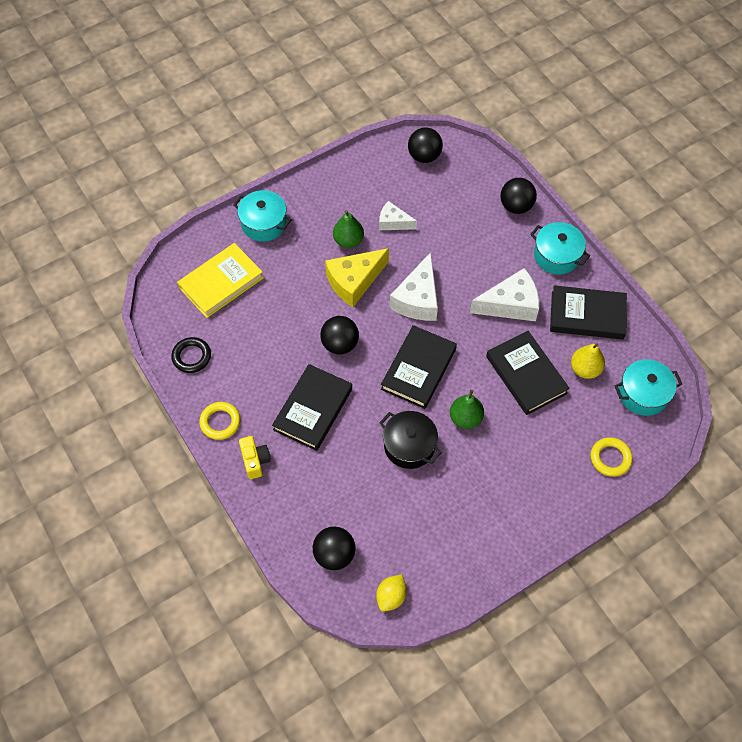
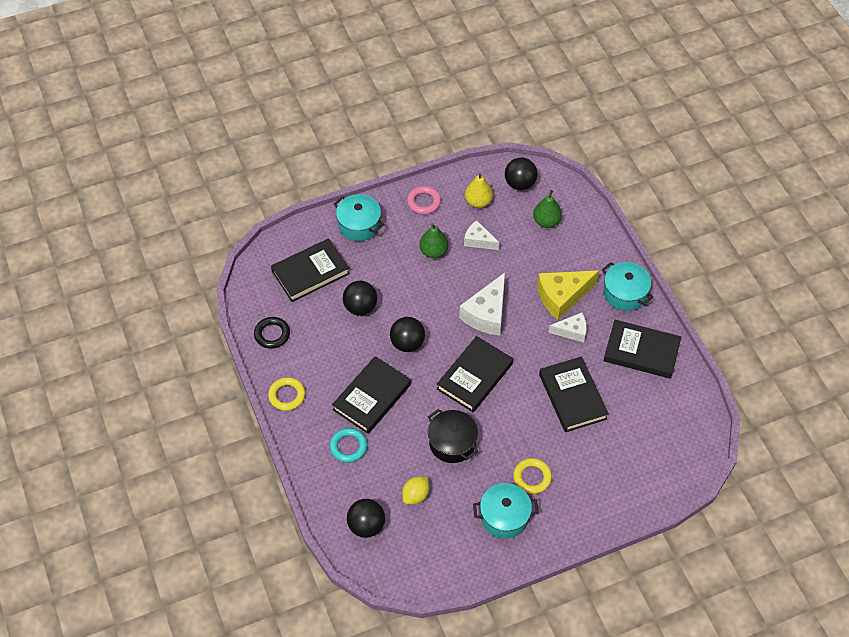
camera: 10 degrees right, 5 degrees down
(221, 283) = (310, 272): yellow book -> black book
(255, 461) = (311, 434): yellow camera -> none
(298, 468) = (348, 447): none -> turquoise ring
(328, 189) = (424, 202): none -> pink ring
(354, 281) = (431, 289): yellow cheese -> yellow cheese (562, 296)
(391, 596) = (409, 570): yellow lemon -> yellow lemon (416, 495)
(465, 418) = (508, 426): green pear -> green pear (546, 221)
(510, 304) = (572, 331): white cheese -> white cheese, size x0.60
(516, 206) = (596, 242): black ball -> black ball (360, 307)
(585, 369) = (628, 400): yellow pear -> yellow pear (478, 202)
(610, 458) = (634, 483): yellow ring -> yellow ring (532, 477)
(643, 394) = (678, 430): turquoise pot -> turquoise pot (504, 516)

